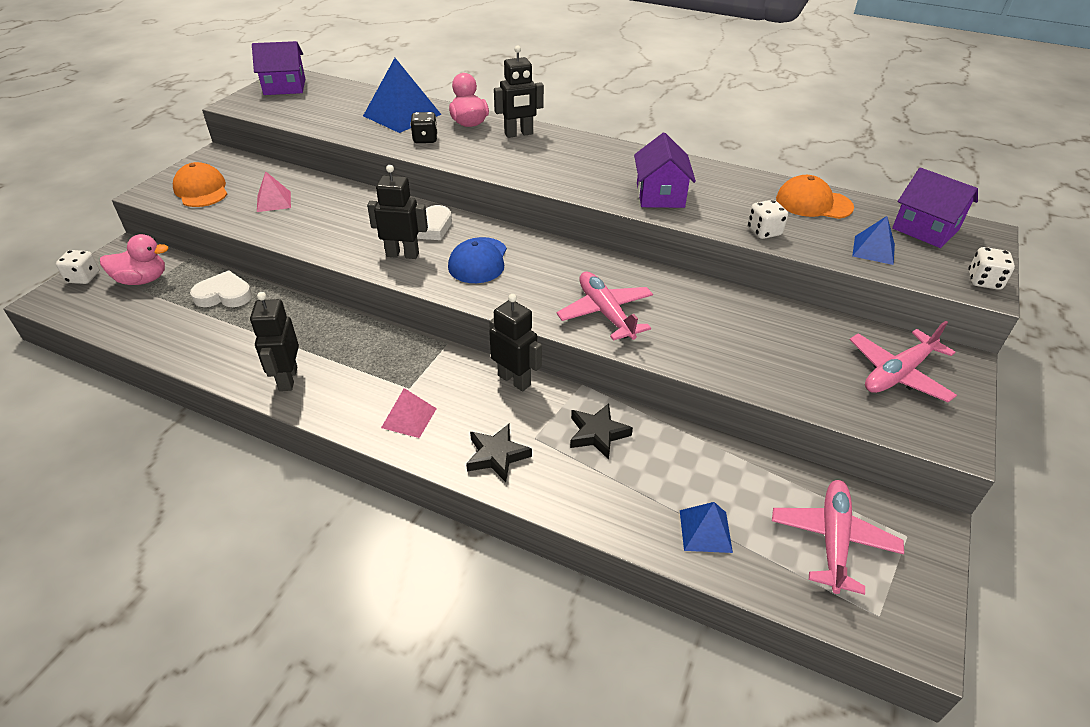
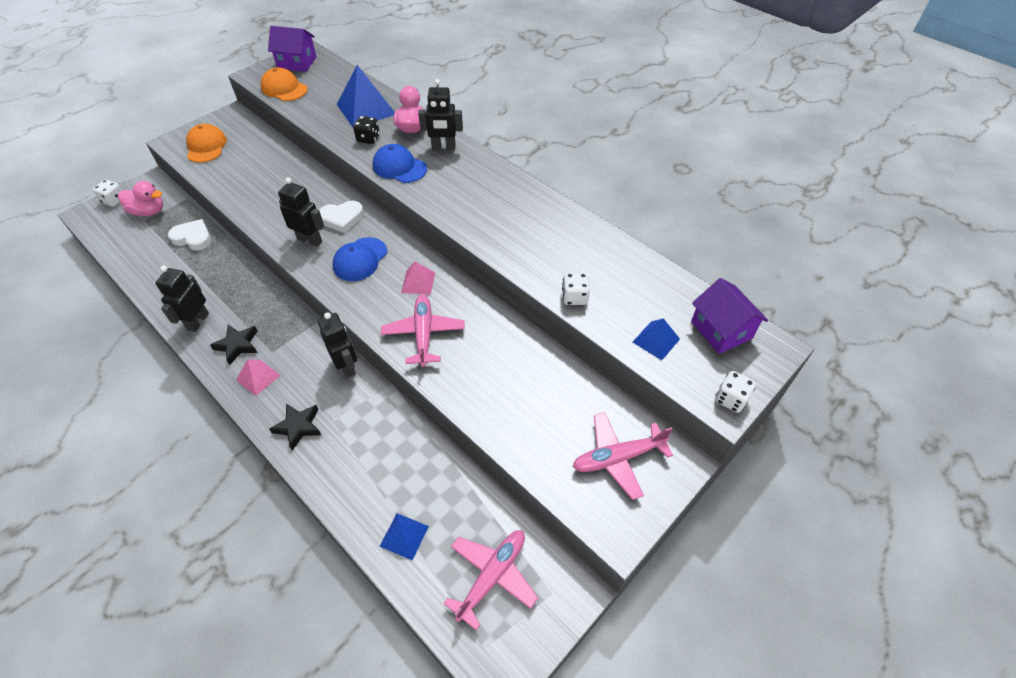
camera: 20 degrees right, 10 degrees up
(273, 201) = (248, 168): pink pyramid -> pink pyramid (418, 282)
(482, 158) = (399, 167): none -> blue cap
(597, 434) = (378, 430): black star -> black star (237, 345)
(660, 195) = (515, 238): purple house -> none
(813, 203) = (640, 277): orange cap -> orange cap (284, 88)

